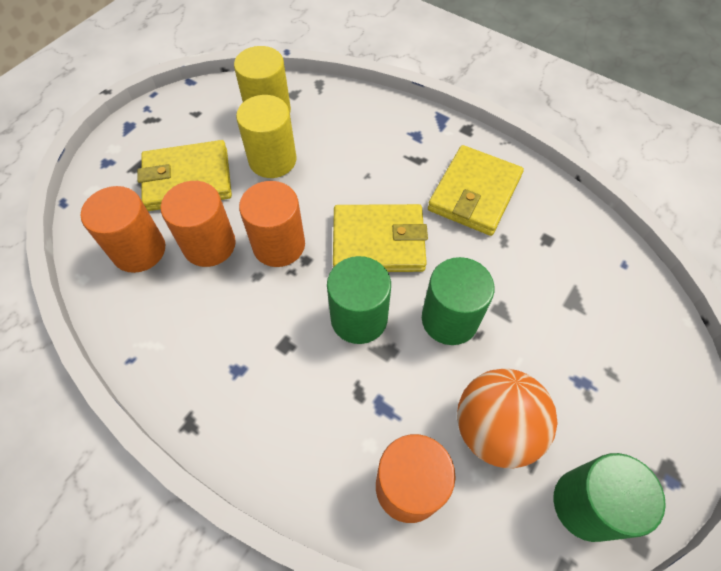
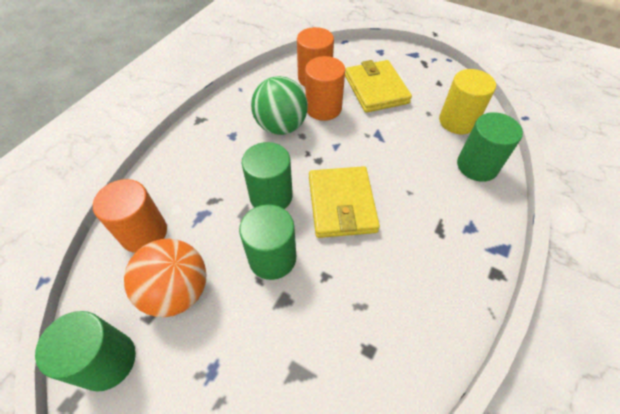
camera: 85 degrees right, 5 degrees down
(233, 301) = (281, 126): none -> green ball
(272, 160) = (407, 130): yellow cylinder -> none
(279, 245) = (329, 143): orange cylinder -> none
(338, 111) = (477, 166): none -> green cylinder
(474, 193) = (411, 279): yellow wallet -> none

